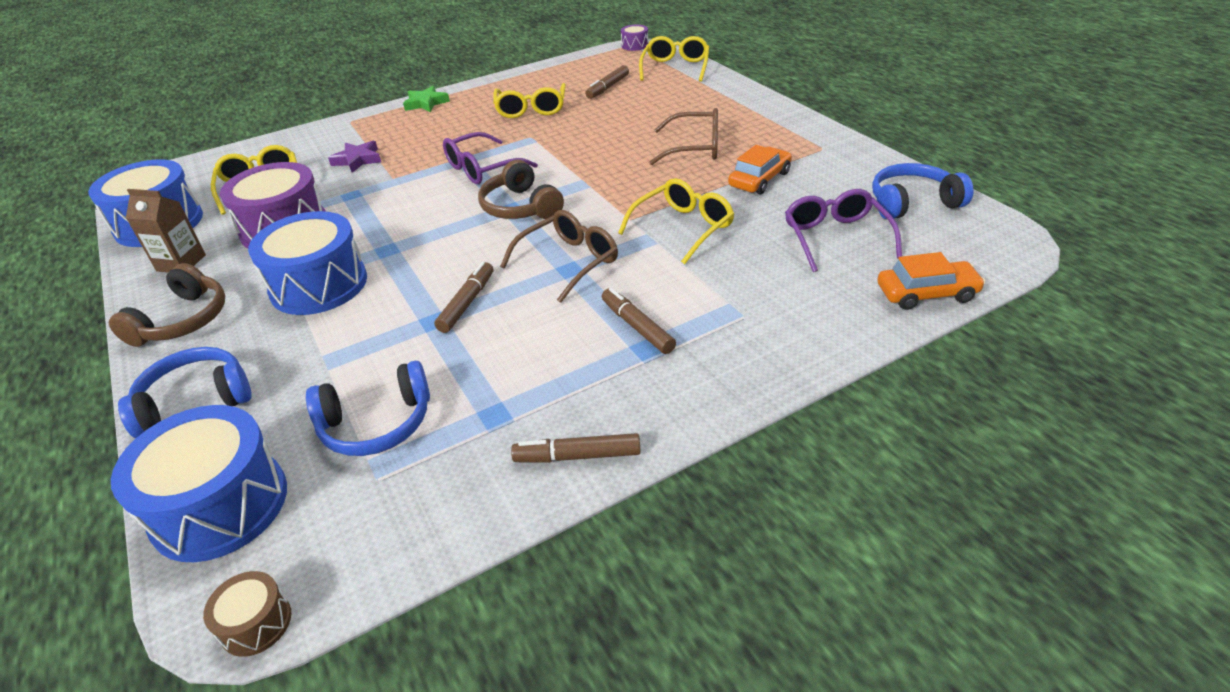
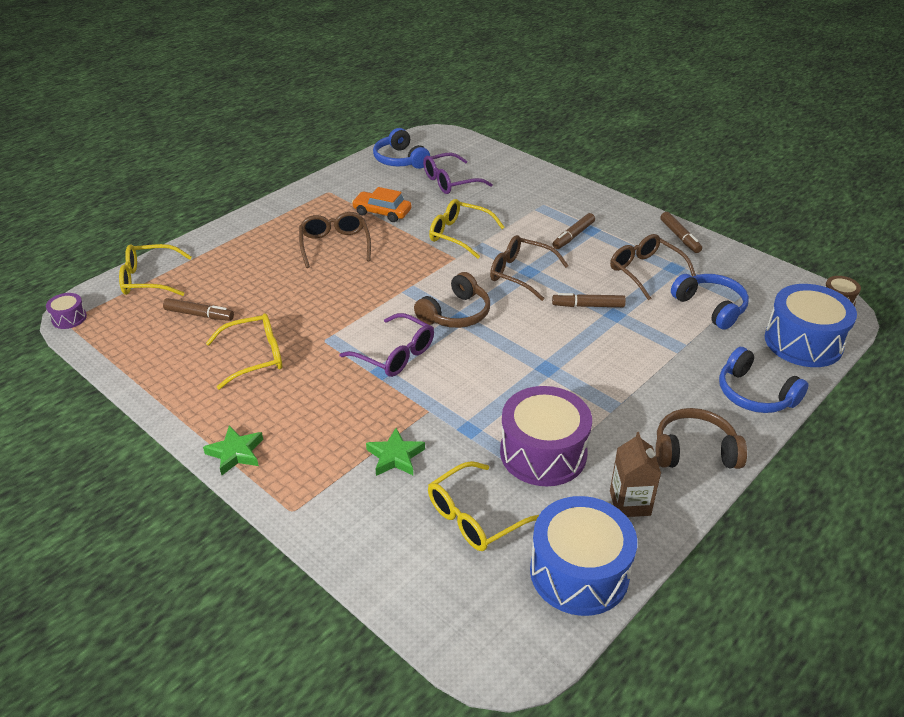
camera: 110 degrees left, 0 degrees up
(319, 285) = (609, 389): blue drum -> none
(357, 160) = (395, 456): purple star -> green star
(505, 379) = (645, 271): none -> brown glasses
(926, 293) = (496, 156): orange car -> none

